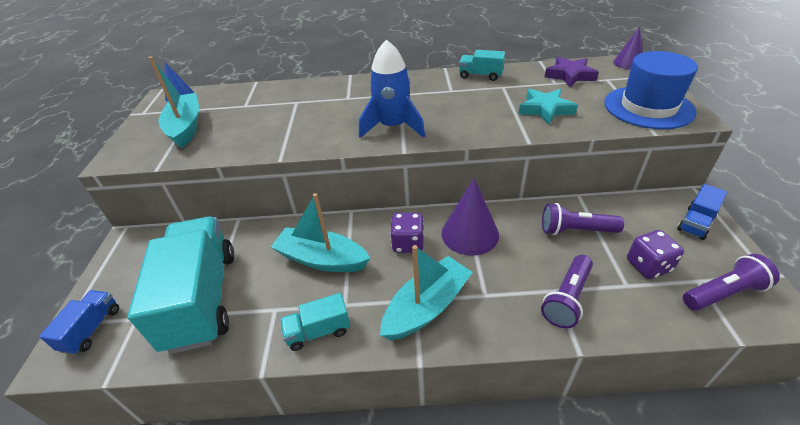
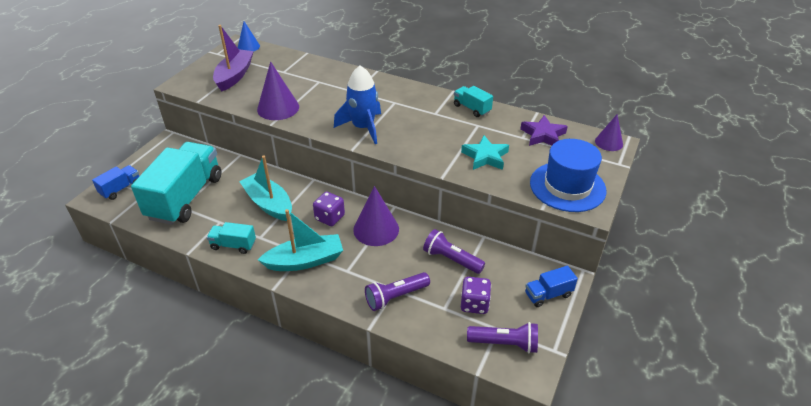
camera: 25 degrees right, 0 degrees up
(186, 127) = (234, 76): turquoise boat -> purple boat
(273, 141) = (278, 108): none -> purple cone

